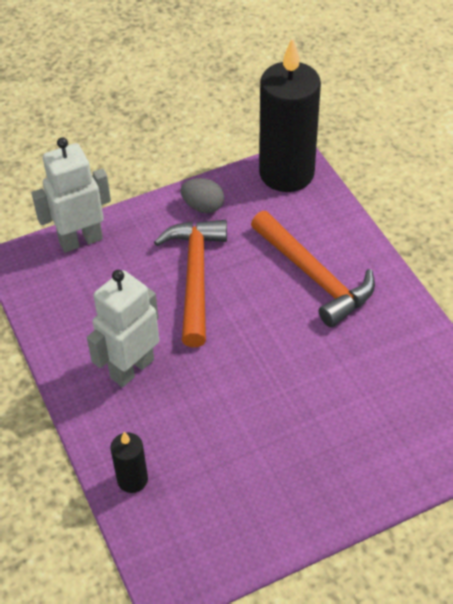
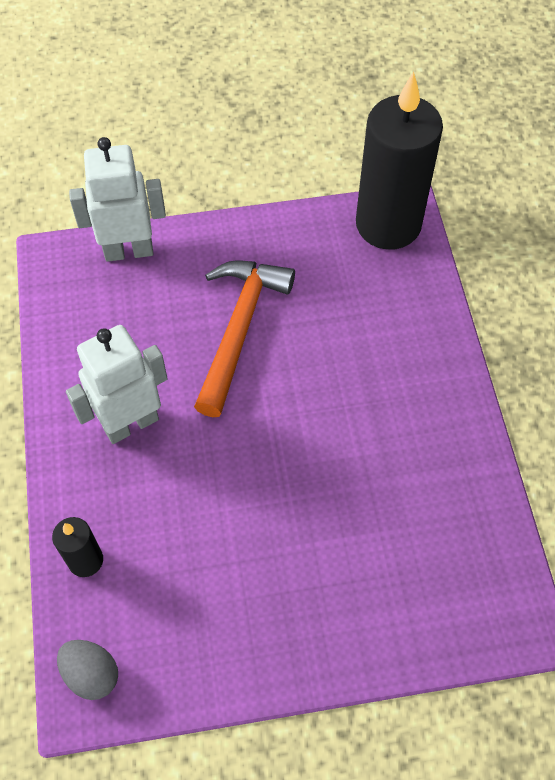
camera: 15 degrees right, 10 degrees up
(203, 206) = (278, 243): grey egg -> grey egg (91, 674)
(314, 276) = (374, 363): orange hammer -> none

